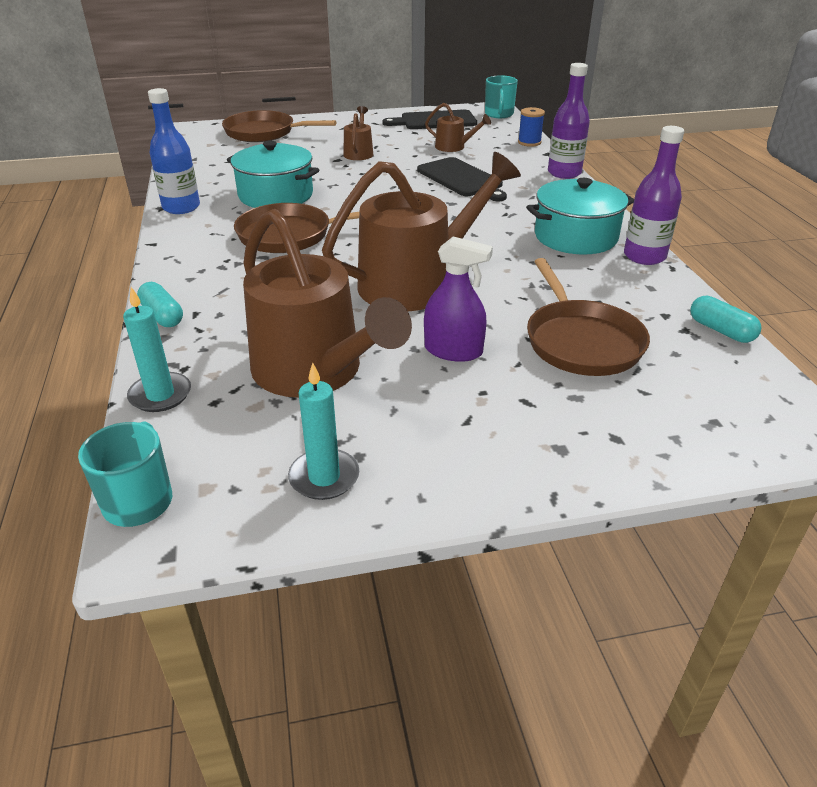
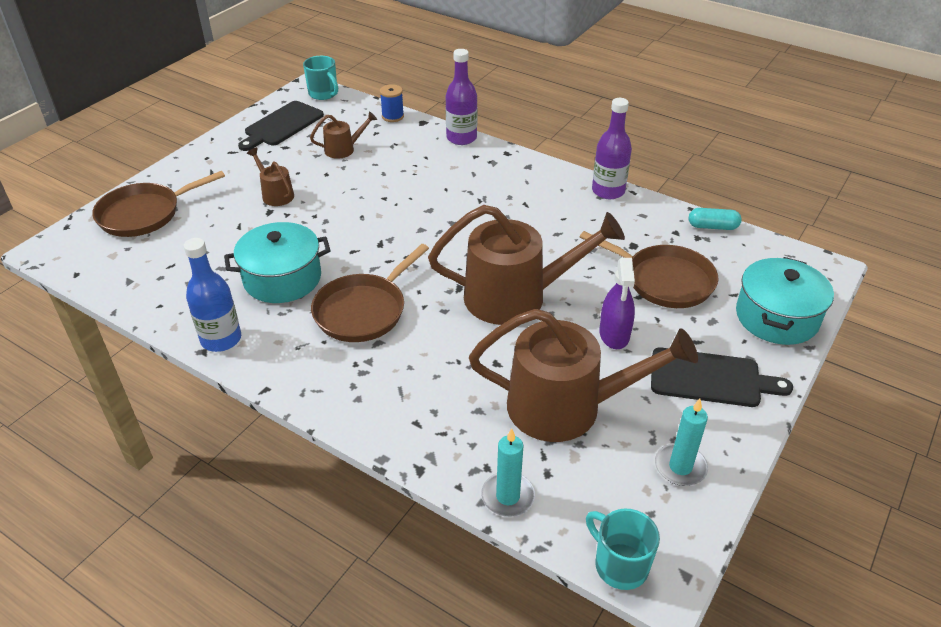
camera: 45 degrees left, 5 degrees up
(162, 316) = (397, 442): turquoise capsule -> none
(416, 283) = (516, 297): brown watering can -> brown watering can turned 75 degrees clockwise
(453, 351) = (614, 334): purple spray bottle -> purple spray bottle turned 120 degrees clockwise
(462, 179) = (401, 181): black cutting board -> black cutting board (710, 378)
(575, 237) = (550, 196): turquoise pot -> turquoise pot (776, 317)

